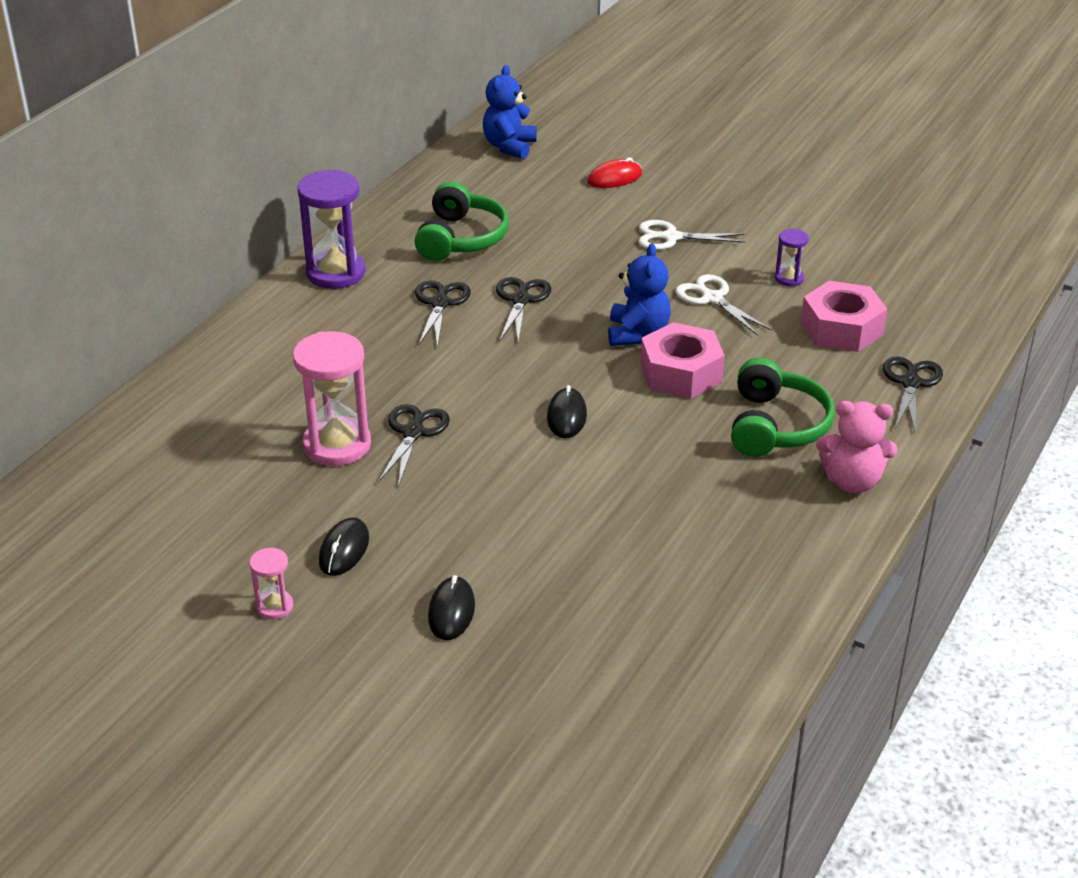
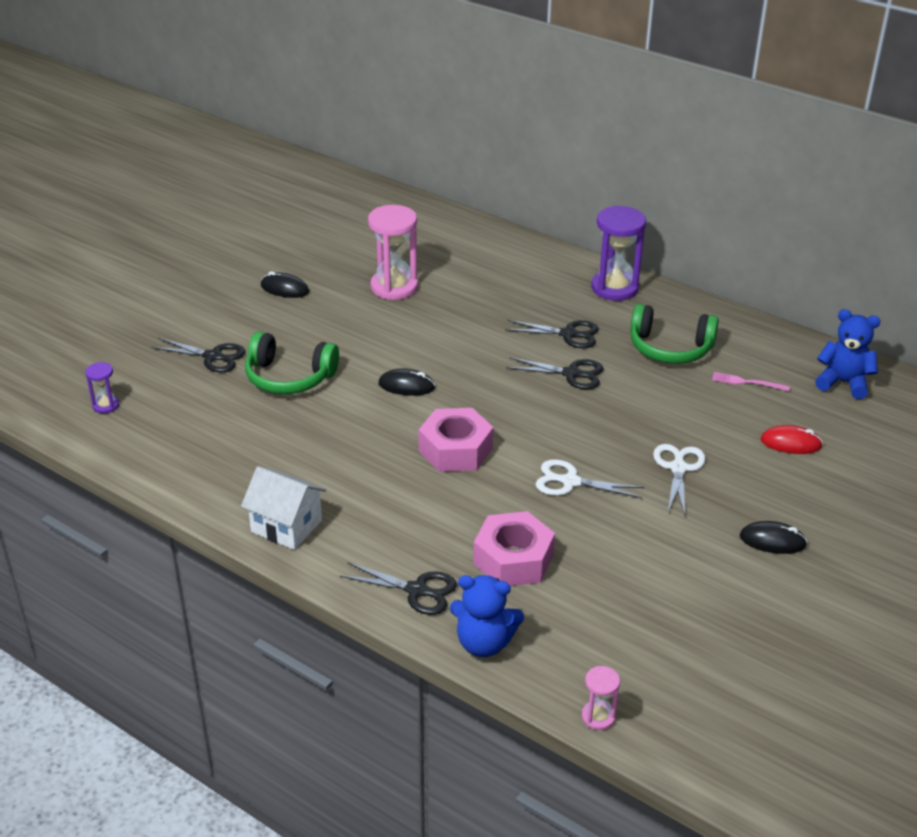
camera: 95 degrees right, 0 degrees up
(274, 606) = (241, 265): pink hourglass -> pink hourglass (598, 717)
(414, 432) = (401, 317): black scissors -> black scissors (213, 357)
(451, 611) = (212, 326): black mouse -> black mouse (772, 541)
(518, 196) = (747, 382): none -> pink fork
(614, 178) = (790, 443): red mouse -> red mouse turned 60 degrees counterclockwise
(637, 334) = (515, 431): blue teddy bear -> blue teddy bear (484, 643)
(712, 298) = (570, 481): white scissors -> white scissors turned 135 degrees counterclockwise
(775, 426) = (371, 493): green headphones -> green headphones (289, 377)
(789, 278) = (603, 537): purple hourglass -> purple hourglass (106, 405)
(852, 481) = (286, 526): pink teddy bear -> white house

